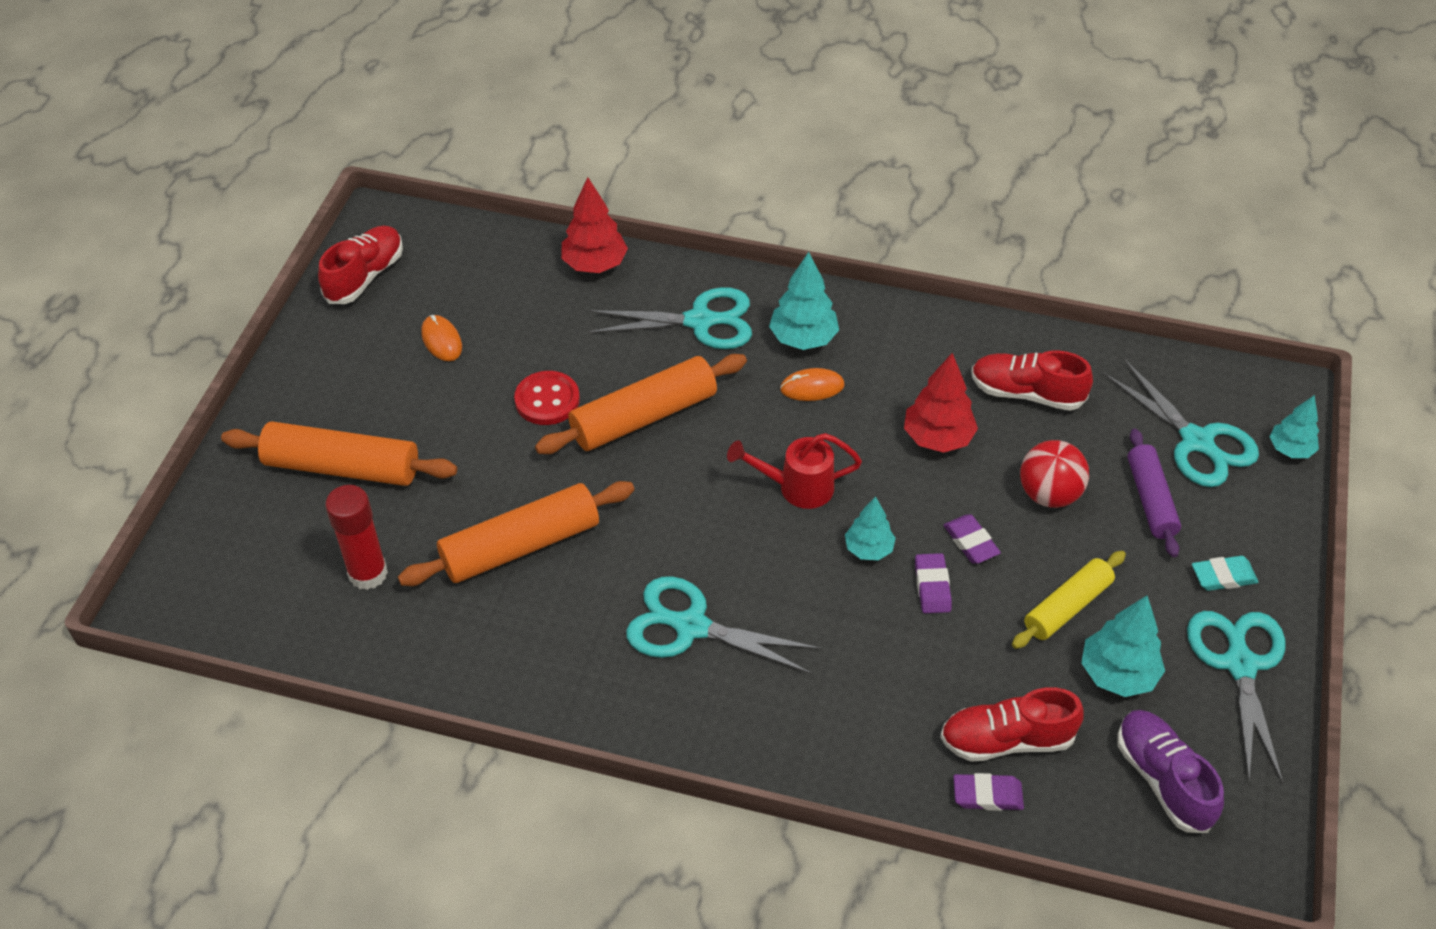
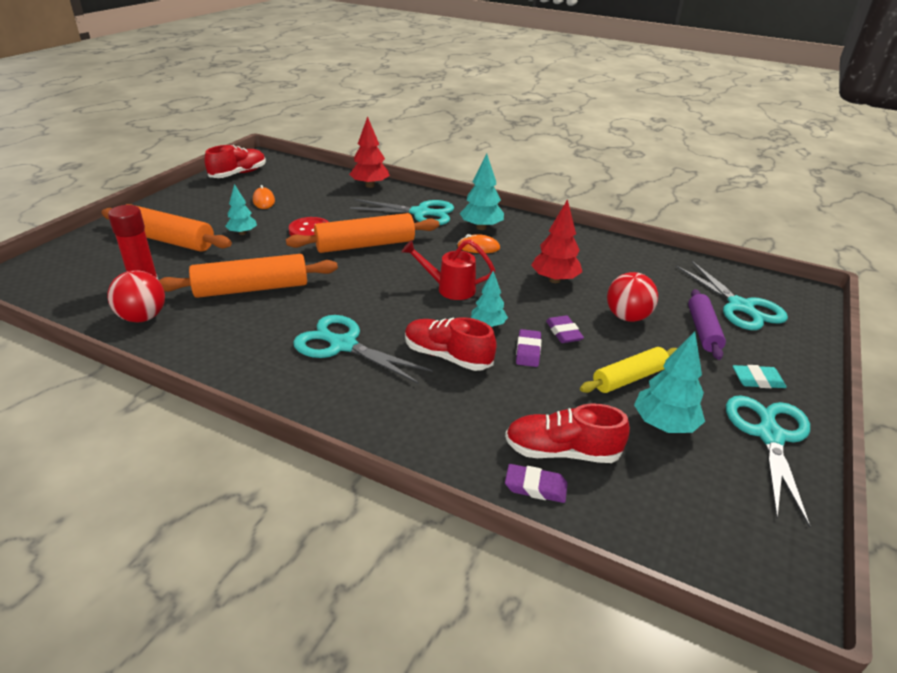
camera: 10 degrees right, 15 degrees down
(400, 633) = (143, 317): none -> red ball
(1026, 393) = (621, 268): red shoe -> red shoe (447, 356)
(1163, 779) = (695, 503): purple shoe -> none
(1290, 449) = (811, 320): turquoise tree -> turquoise tree (242, 233)

